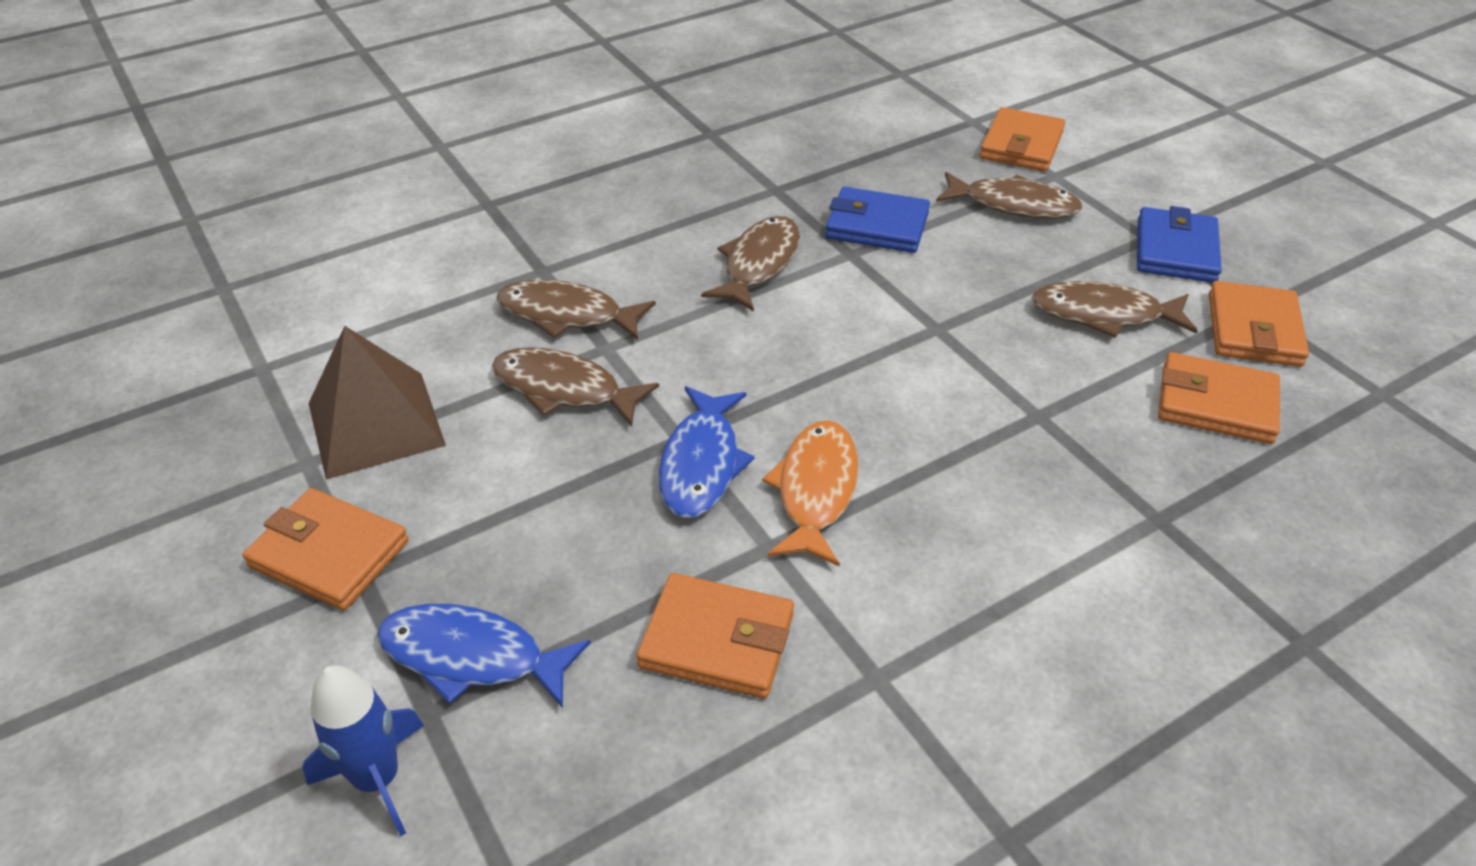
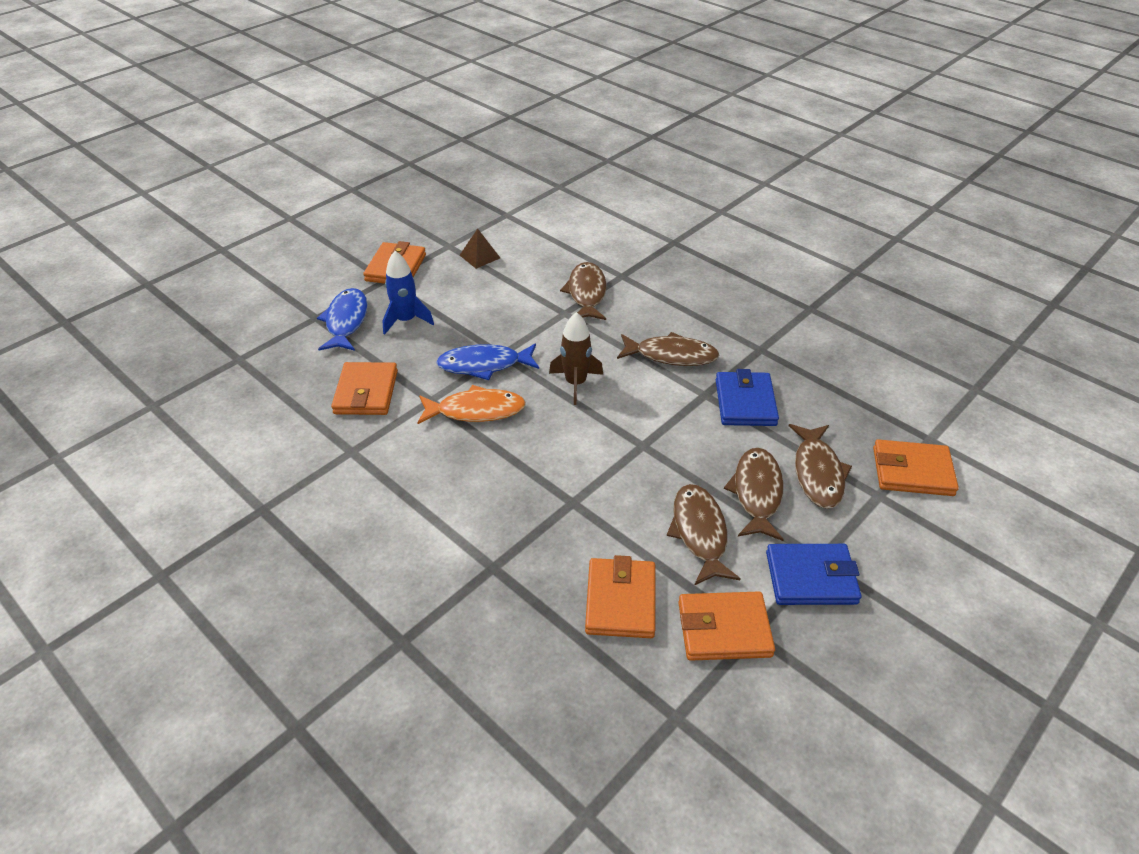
camera: 75 degrees right, 0 degrees up
(375, 424) = (480, 256): brown pyramid -> brown pyramid, size x0.51
(378, 779) = (284, 313): blue rocket -> blue rocket (406, 320)
(564, 389) = (525, 306): brown fish -> brown fish (757, 493)
(786, 367) = (575, 383): none -> brown rocket

